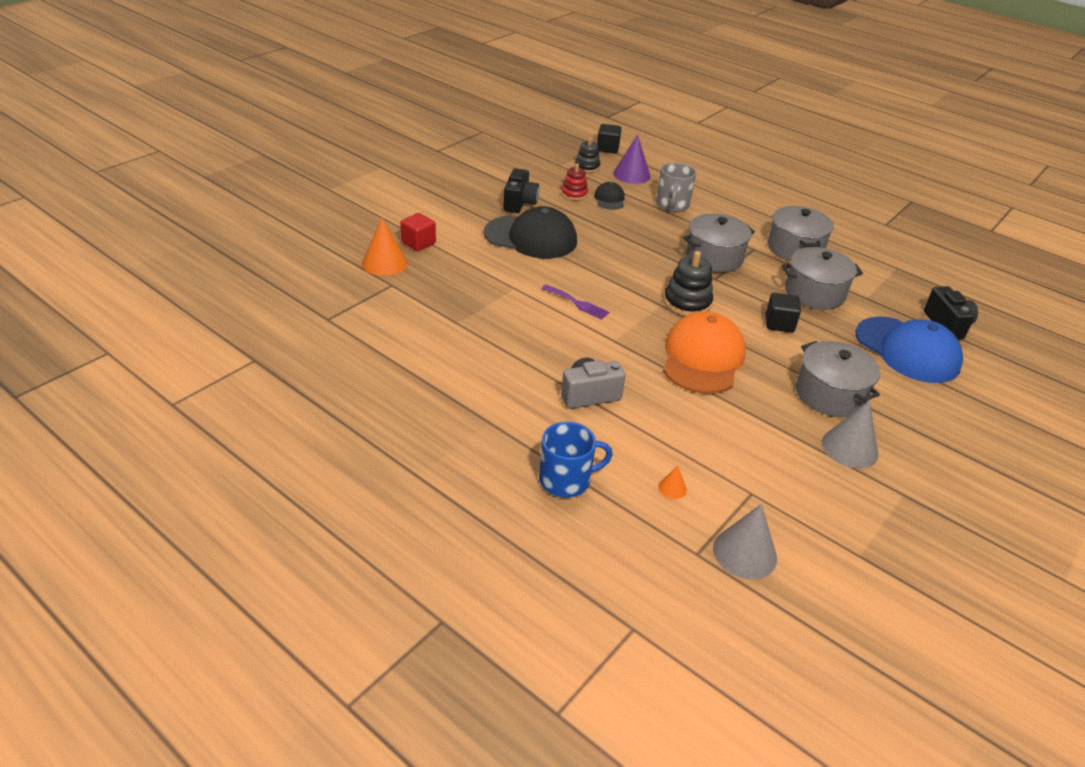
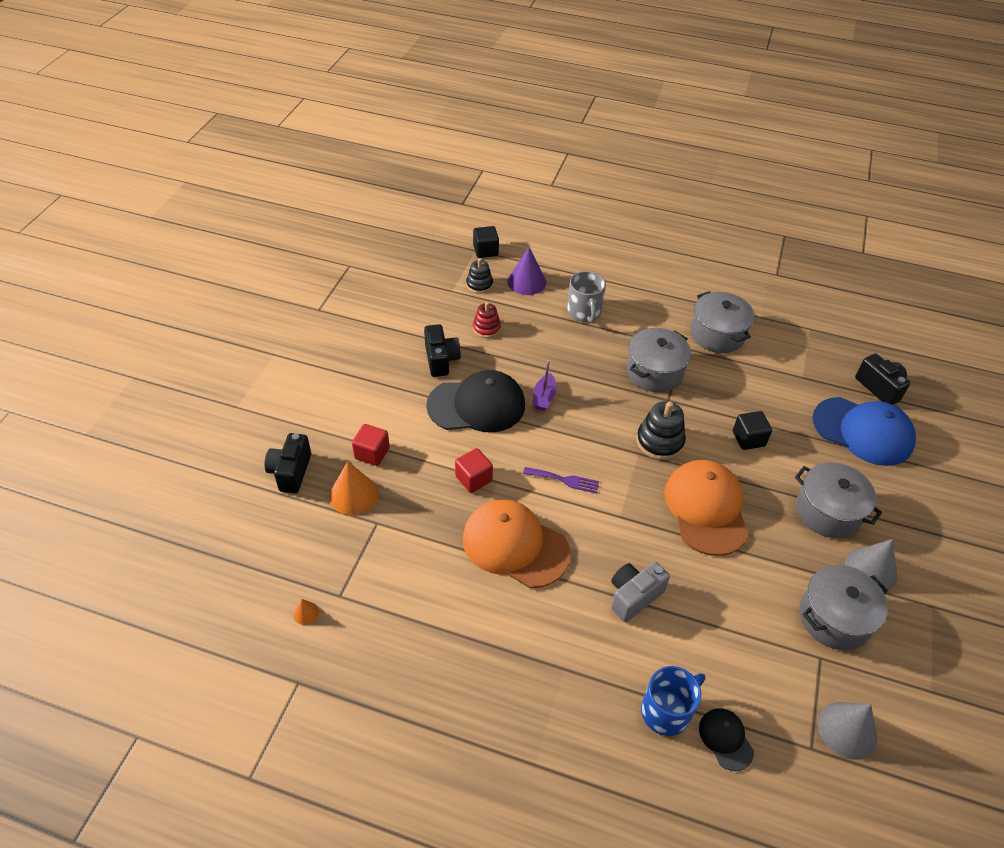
camera: 20 degrees left, 10 degrees up
(343, 236) = (291, 472): none -> black camera
(495, 281) = (473, 479): none -> red cube
(501, 331) = (515, 545): none -> orange cap
(595, 248) = (544, 397): none -> purple boat
(609, 199) = (523, 324): black cap -> black cap (725, 739)
(672, 488) = (757, 681): orange cone -> orange cone (306, 613)
(814, 293) = (759, 387): grey pot -> grey pot (834, 618)

